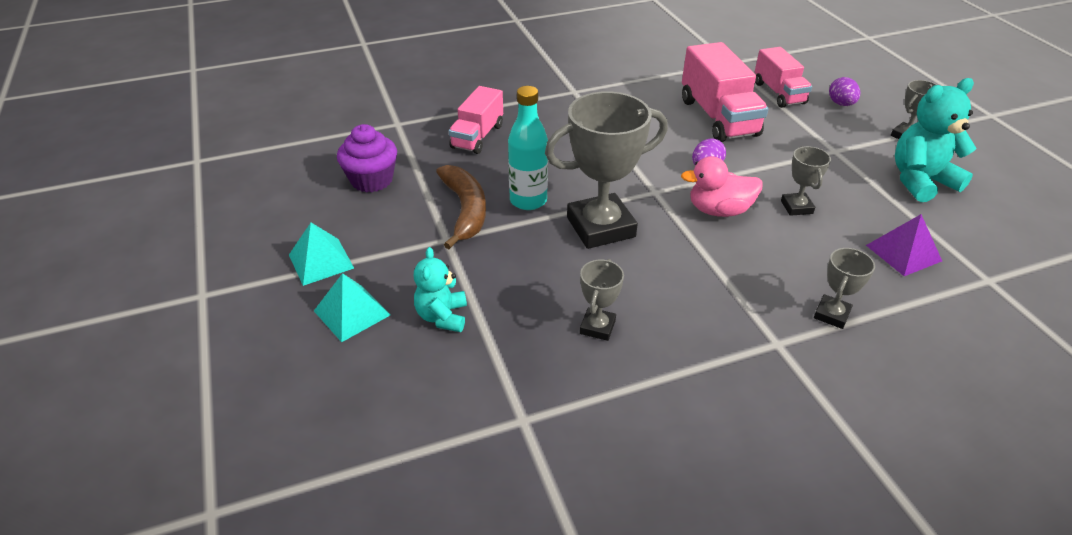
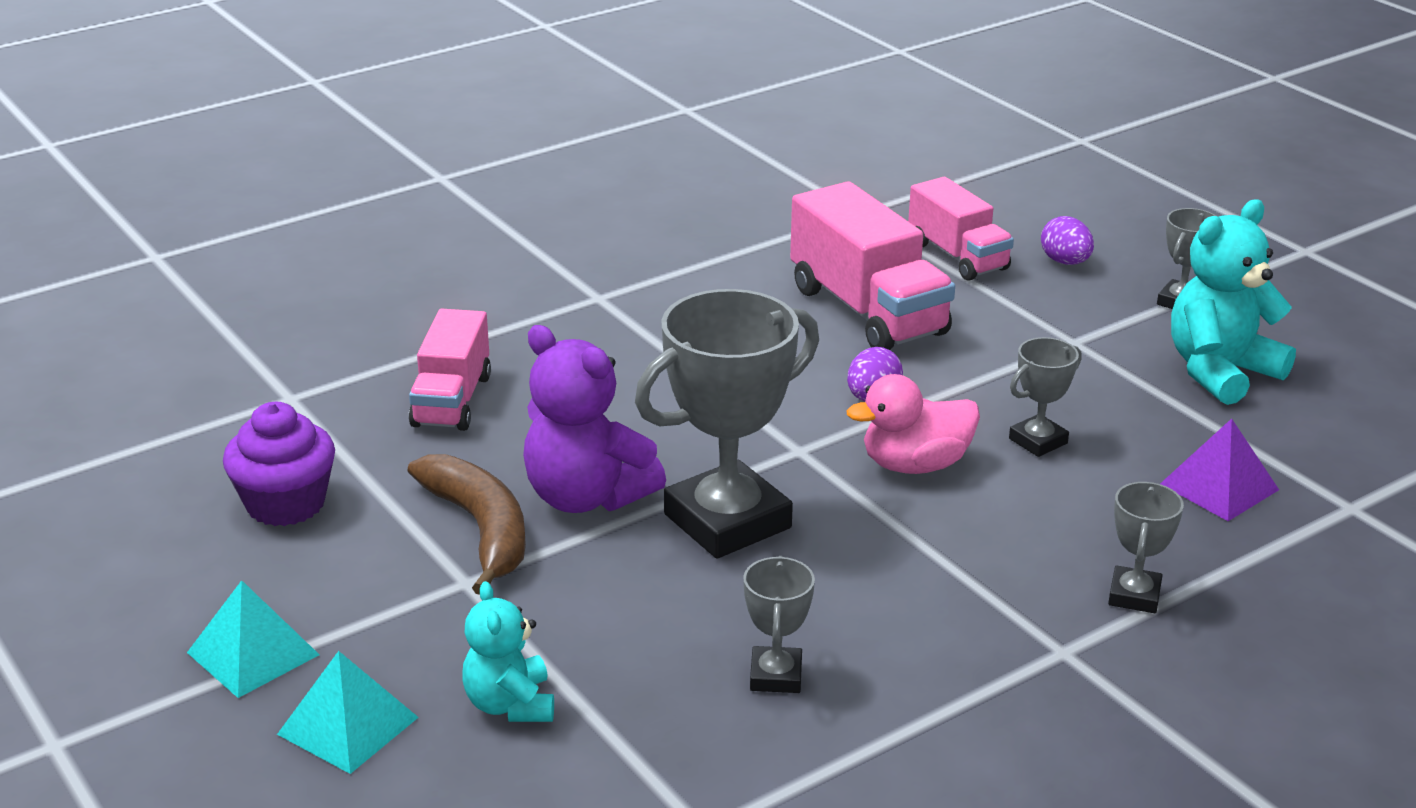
camera: 15 degrees left, 10 degrees down
(528, 201) = (586, 497): turquoise bottle -> purple teddy bear
(796, 207) = (1038, 441): grey trophy -> grey trophy turned 75 degrees clockwise

